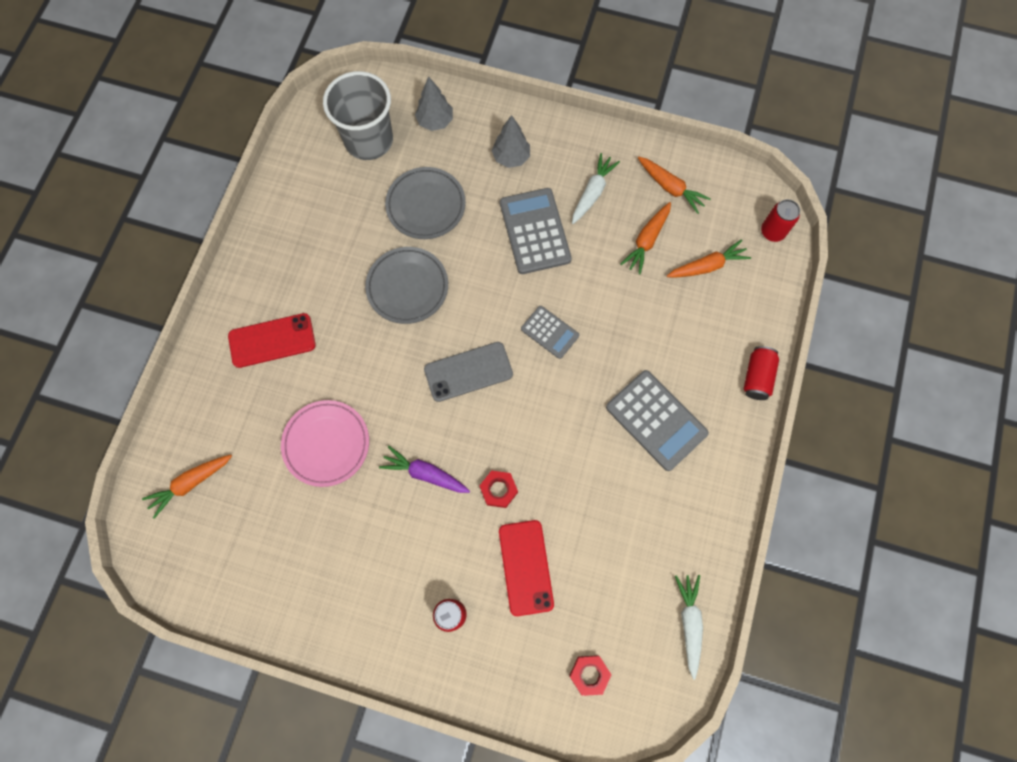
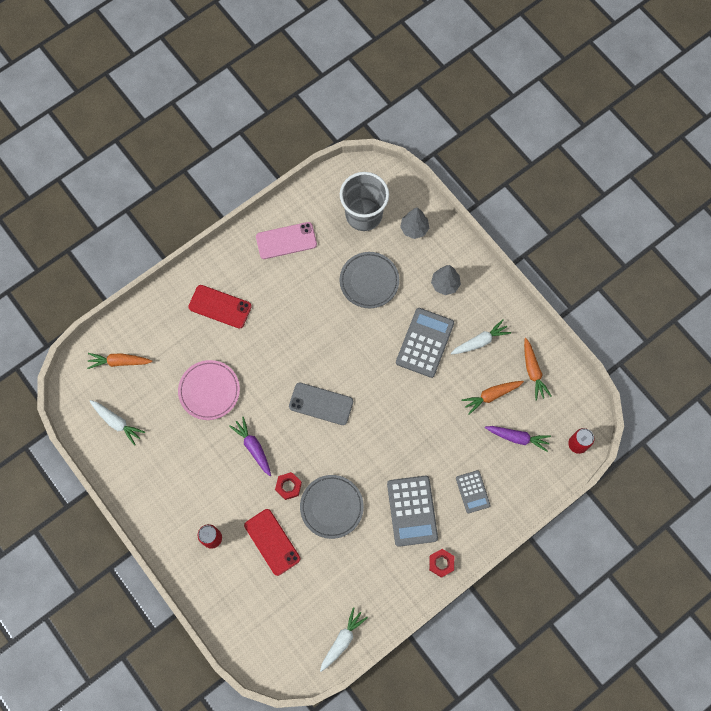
camera: 35 degrees right, 0 degrees up
(237, 558) = (117, 422): none -> white carrot
(299, 220) = (286, 240): none -> pink phone
(407, 287) = (321, 326): grey plate -> grey plate (331, 507)
(526, 567) = (272, 542): red phone -> red phone turned 60 degrees counterclockwise
(550, 332) = (387, 413): grey calculator -> grey calculator (473, 491)
(589, 674) = (264, 626): red nut -> red nut (441, 563)
(707, 266) = (517, 437): orange carrot -> purple carrot
(757, 377) = (494, 528): red can -> none

